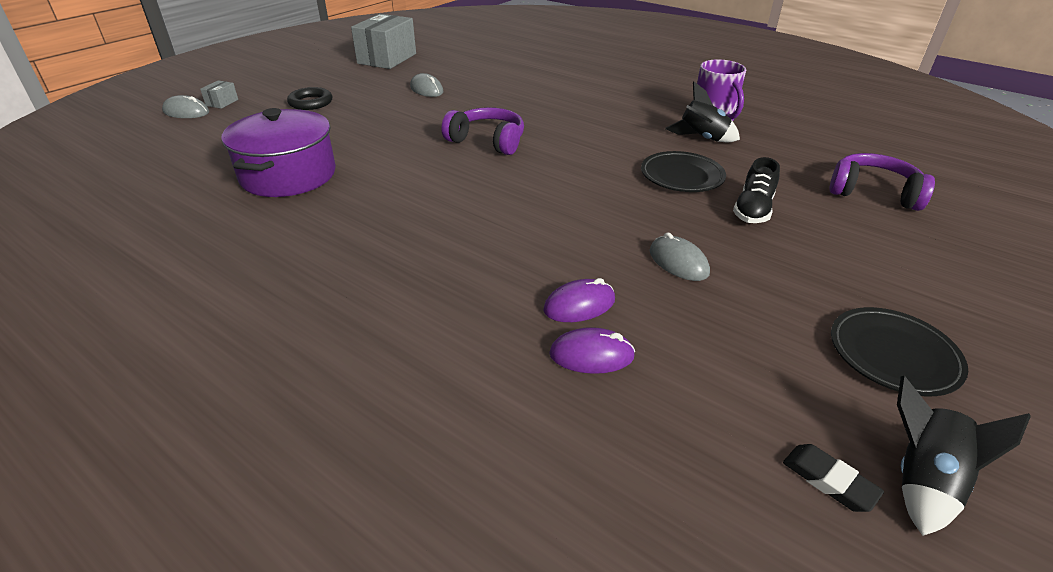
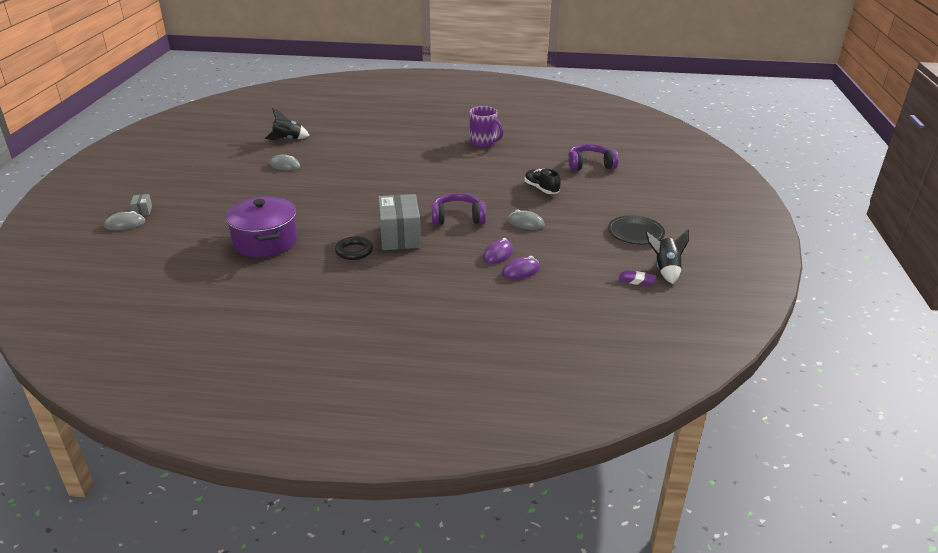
camera: 30 degrees left, 5 degrees down
(311, 102) = (212, 194): black ring -> black ring (354, 251)
(387, 58) = (224, 149): grey box -> grey box (399, 236)
(487, 141) = (366, 189): purple headphones -> purple headphones (457, 218)
(682, 176) = (493, 181): black plate -> none
(702, 138) = (487, 156): black rocket -> black rocket (288, 139)
(753, 210) = (541, 189): black shoe -> black shoe turned 150 degrees clockwise
(829, 481) = (636, 280): black eraser -> purple eraser

